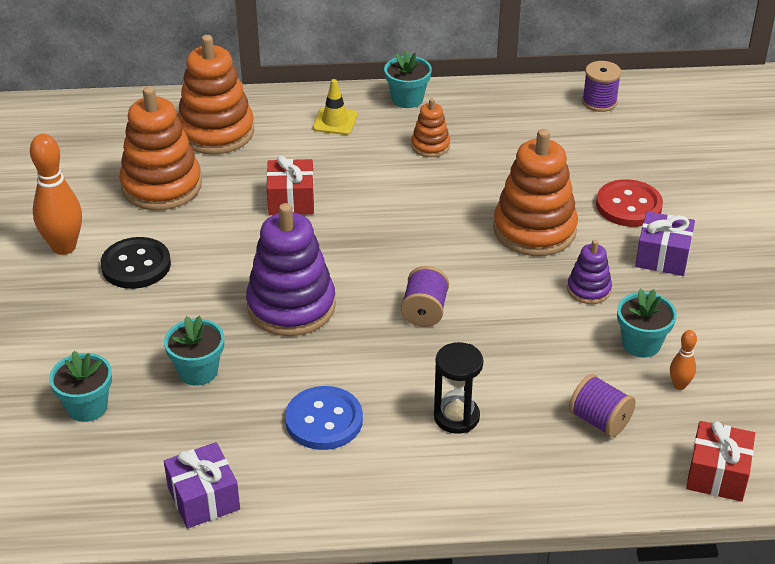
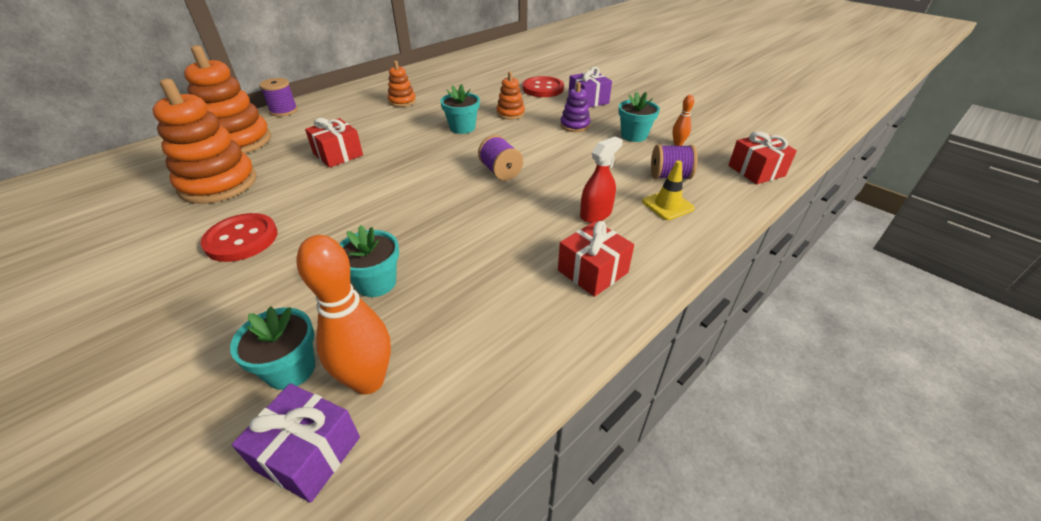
camera: 40 degrees left, 0 degrees up
(64, 247) = (151, 257): orange bowling pin -> orange bowling pin (368, 381)
(136, 265) = (241, 239): black button -> red button
(203, 498) = (491, 376): purple gift -> purple gift (308, 453)
(291, 306) = (406, 208): purple stacking toy -> none
(324, 420) = (516, 262): blue button -> none
(335, 121) = (325, 110): yellow traffic cone -> yellow traffic cone (667, 205)
(377, 470) = (592, 271): none -> red gift
(407, 99) = (362, 88): turquoise flower pot -> turquoise flower pot (462, 128)
(456, 417) = (596, 214): black hourglass -> red spray bottle
(534, 230) = (510, 113): orange stacking toy -> orange stacking toy, size x0.50
(599, 102) = (472, 60): purple spool -> purple spool (284, 111)

